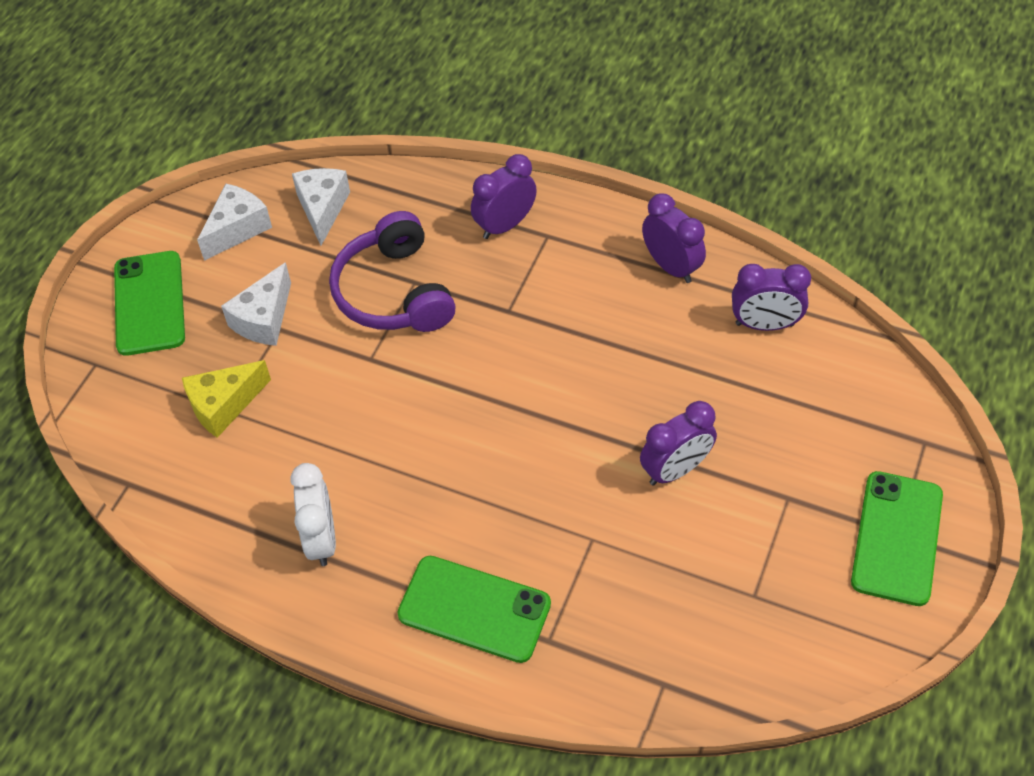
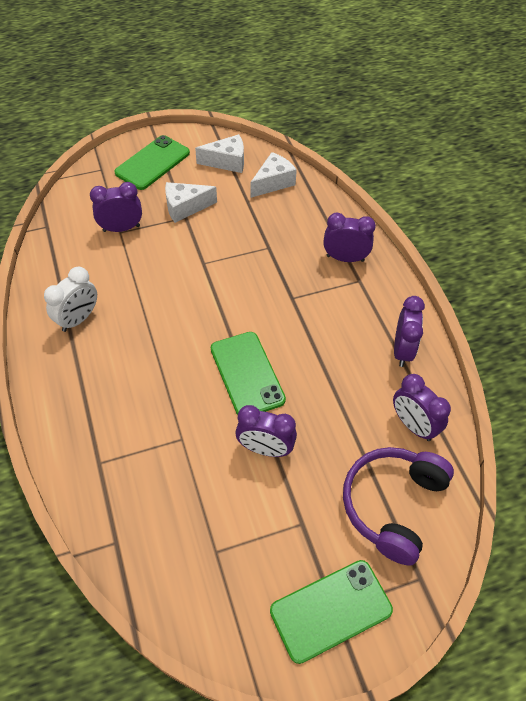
camera: 45 degrees right, 0 degrees up
(224, 405) = (121, 228): yellow cheese -> purple clock
(394, 292) = (253, 244): purple headphones -> purple headphones (392, 505)
(474, 609) = (90, 414): green phone -> green phone (247, 374)

